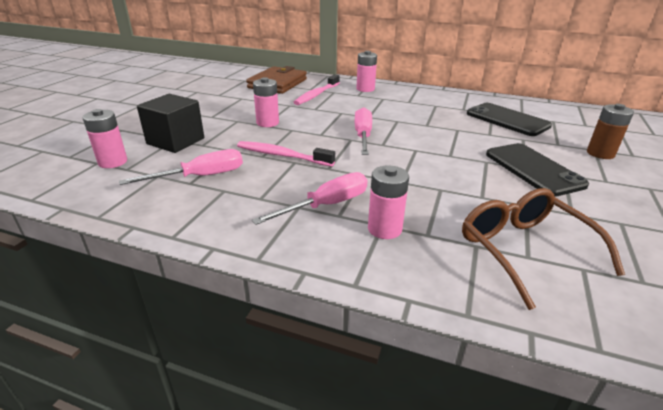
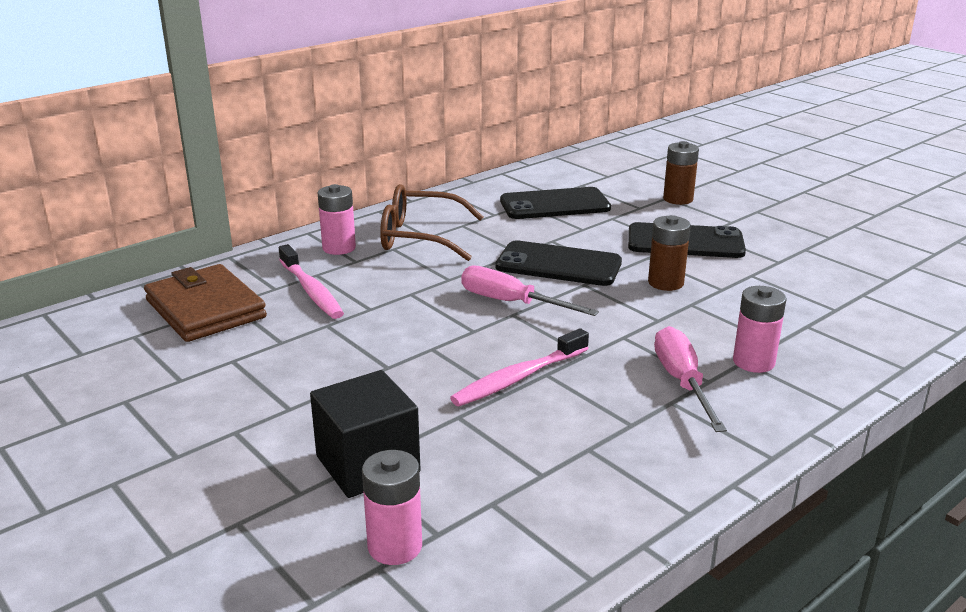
camera: 60 degrees left, 5 degrees down
(201, 176) = (530, 460): pink screwdriver -> none
(267, 123) = (383, 361): pink battery -> none
(428, 138) = (558, 265): none -> black phone
(457, 174) = (665, 283): none -> brown battery
(525, 250) = (826, 307): brown glasses -> brown glasses (420, 237)

